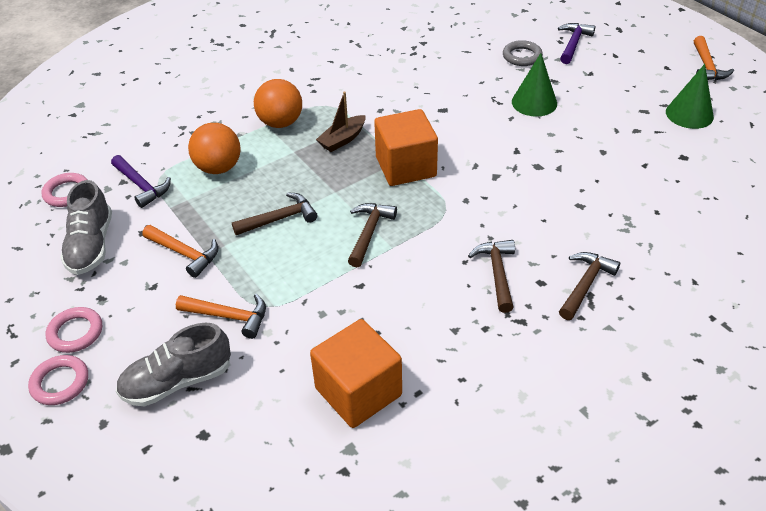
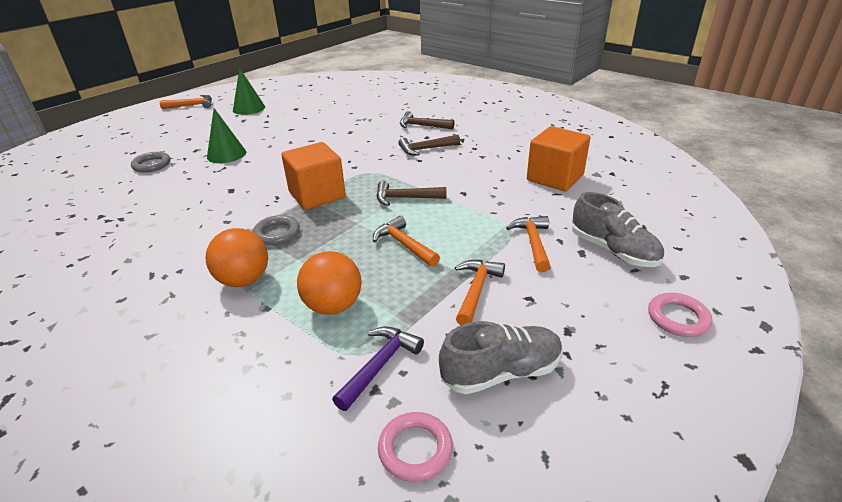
camera: 105 degrees left, 10 degrees down
(75, 332) = (621, 332): pink ring -> none
(280, 218) = (404, 244): brown hammer -> orange hammer
(342, 139) = (277, 233): brown boat -> grey ring
(573, 44) = (140, 147): purple hammer -> none

